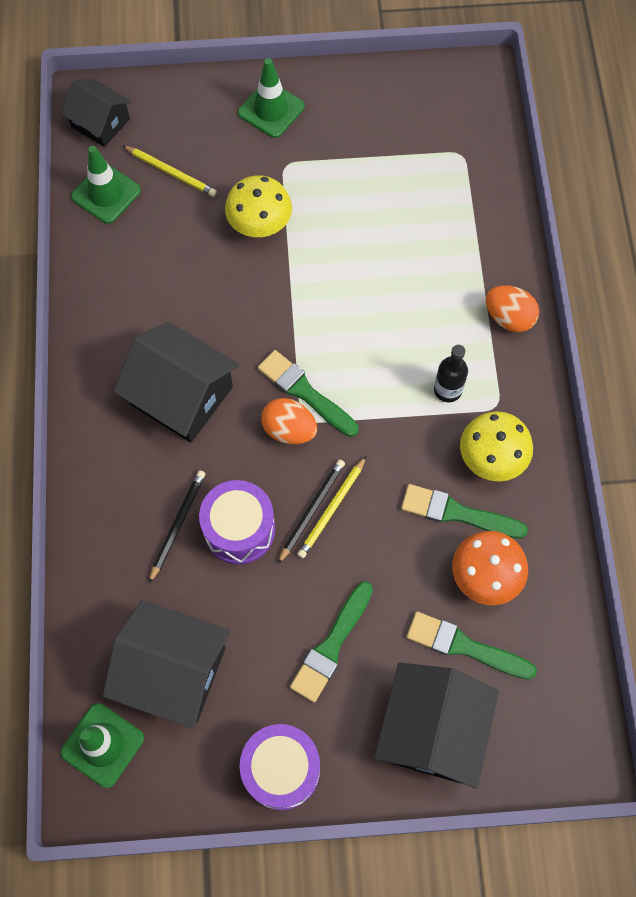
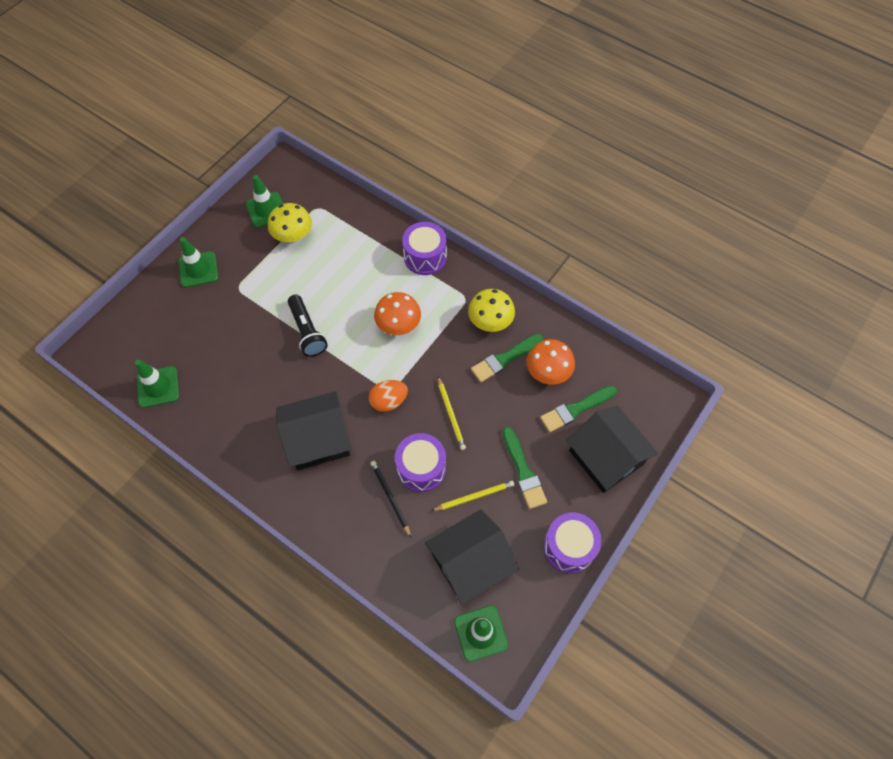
camera: 50 degrees left, 5 degrees down
(100, 123) = (111, 357): black house -> none
(171, 172) = (181, 345): yellow pencil -> yellow pencil (474, 496)
(259, 224) = (258, 326): yellow mushroom -> yellow mushroom (293, 236)
(297, 277) = (307, 331): none -> black flashlight
(305, 392) = (375, 377): green brush -> none
(311, 510) = (442, 424): black pencil -> none
(393, 362) = (398, 325): none -> orange mushroom
(407, 108) = (266, 210): none -> green traffic cone
(447, 390) = (437, 312): black bottle -> none
(509, 318) = (425, 257): orange egg -> purple drum

